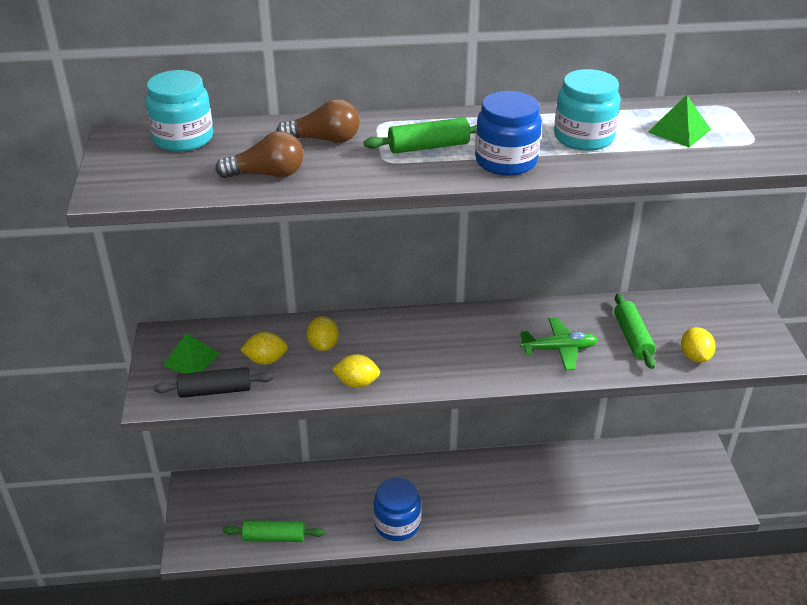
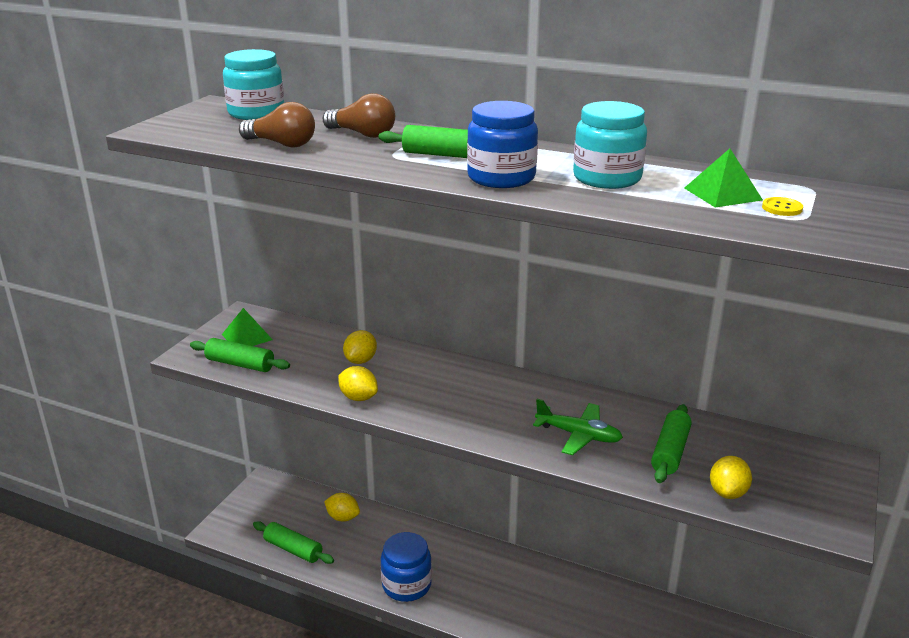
camera: 30 degrees right, 10 degrees down
(215, 390) = (240, 364): black rolling pin -> green rolling pin
(266, 360) = (302, 356): yellow lemon -> yellow lemon (343, 517)
(731, 134) = (782, 208): none -> yellow button

